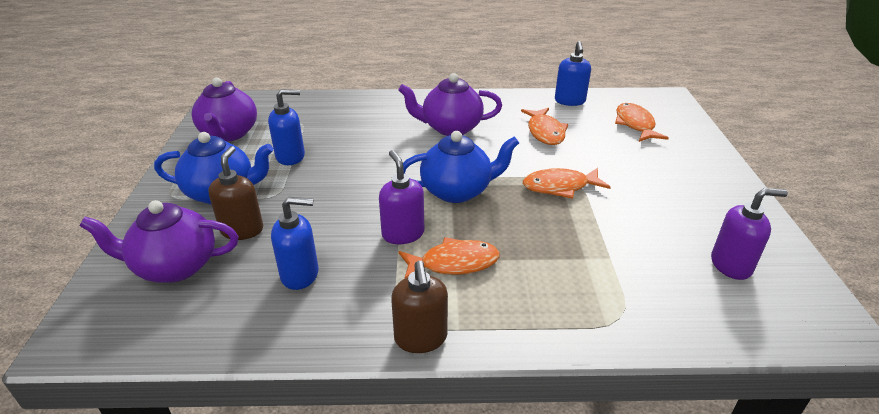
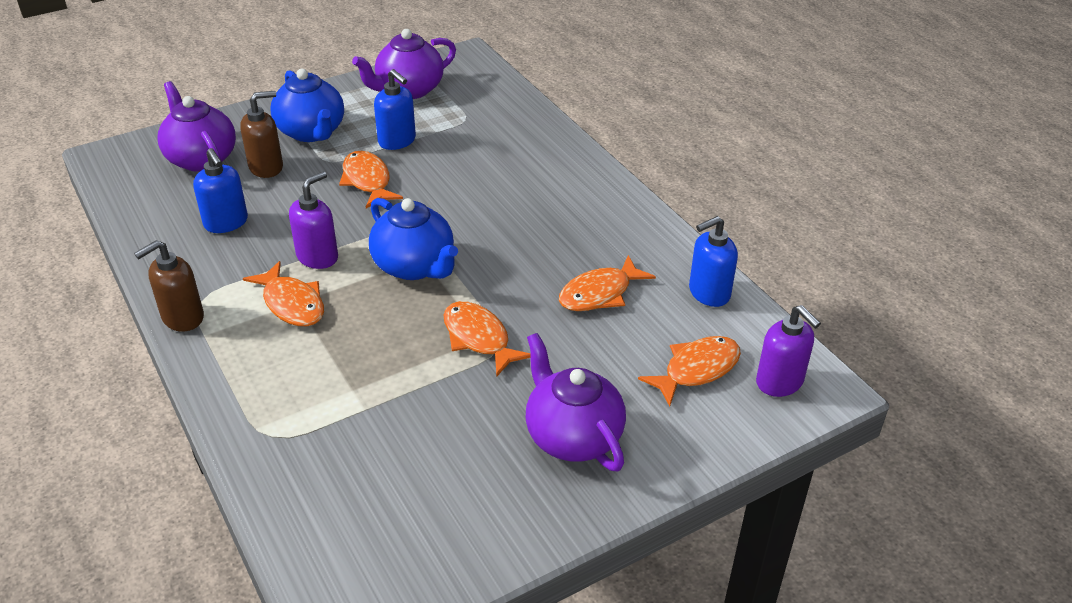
camera: 60 degrees right, 5 degrees up
(327, 183) = (367, 181): none -> orange fish
(450, 128) = (543, 218): purple teapot -> purple teapot (572, 436)
(731, 265) = (411, 512): purple soap dispenser -> purple soap dispenser (780, 382)

